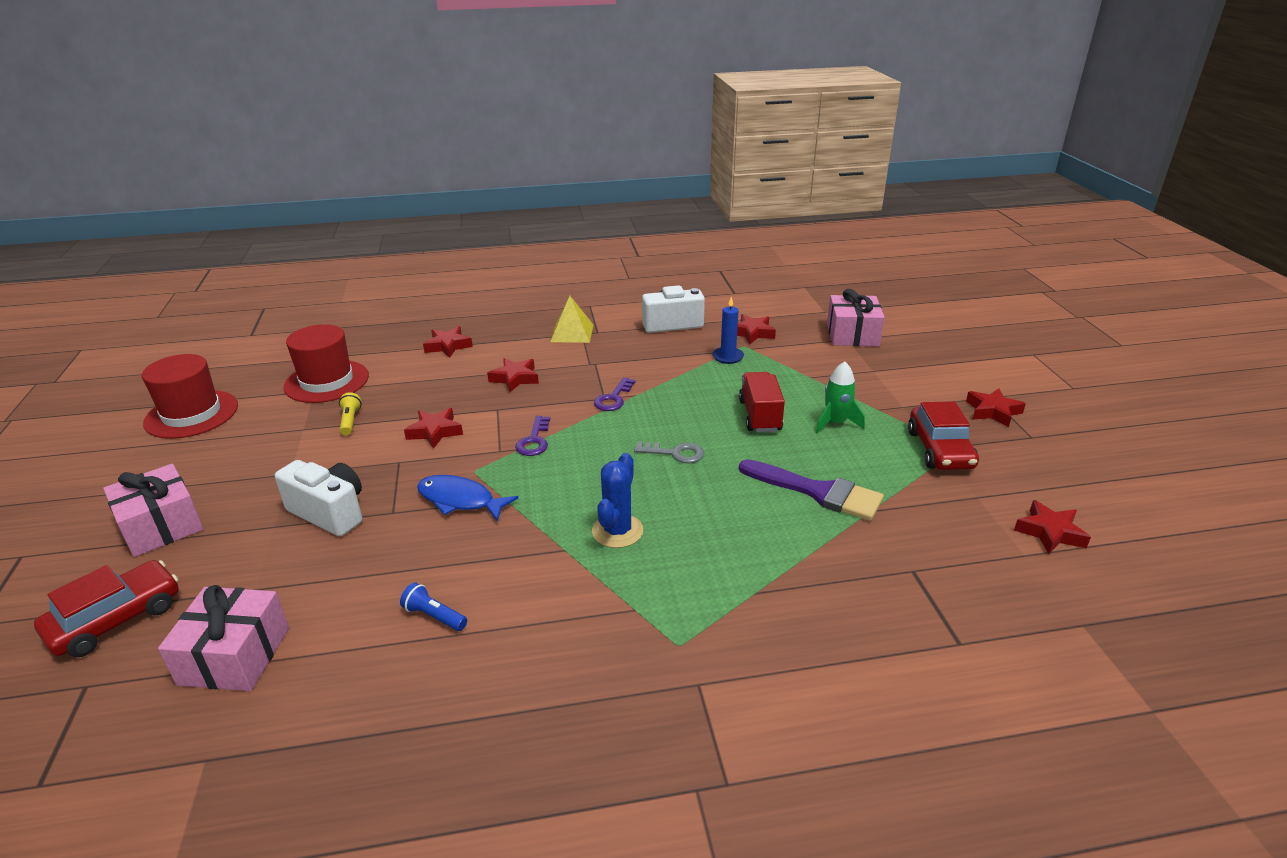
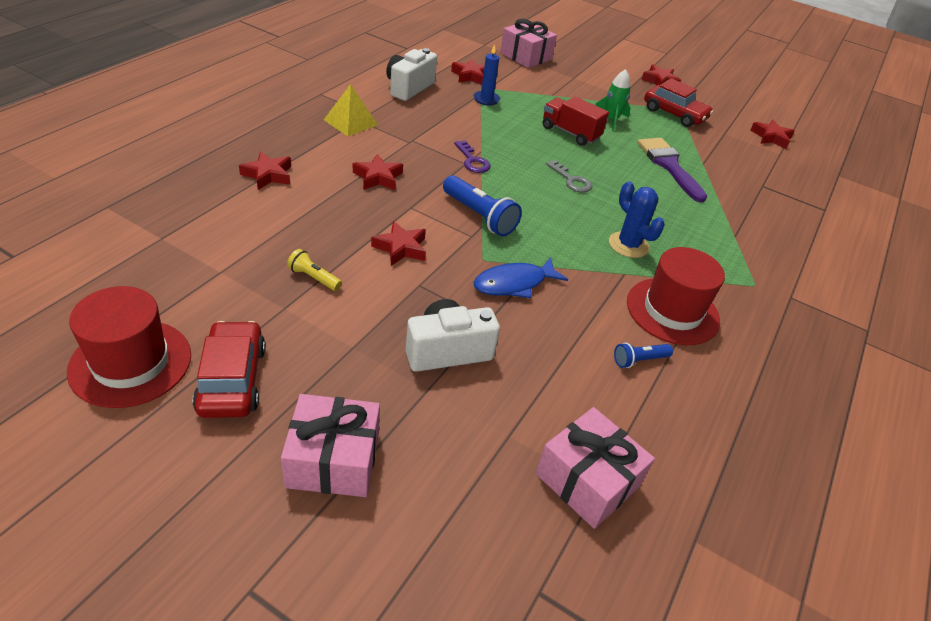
camera: 55 degrees left, 10 degrees up
(116, 619) = (458, 541): red car -> red car (232, 379)
(327, 381) = (215, 258): red hat -> red hat (672, 311)
(534, 440) = (479, 216): purple key -> blue flashlight
(675, 453) = (571, 180): grey key -> grey key turned 90 degrees clockwise
(818, 492) = (669, 166): purple brush -> purple brush turned 90 degrees counterclockwise

